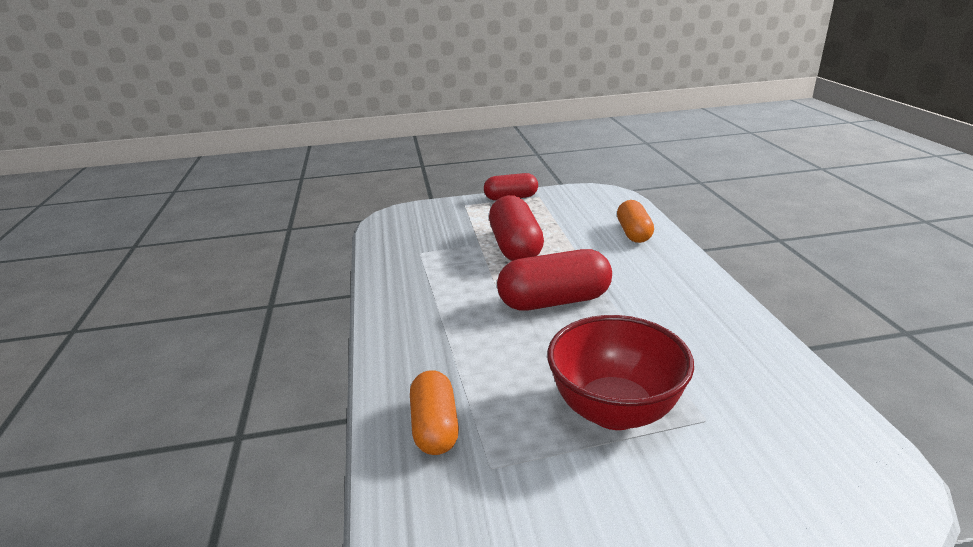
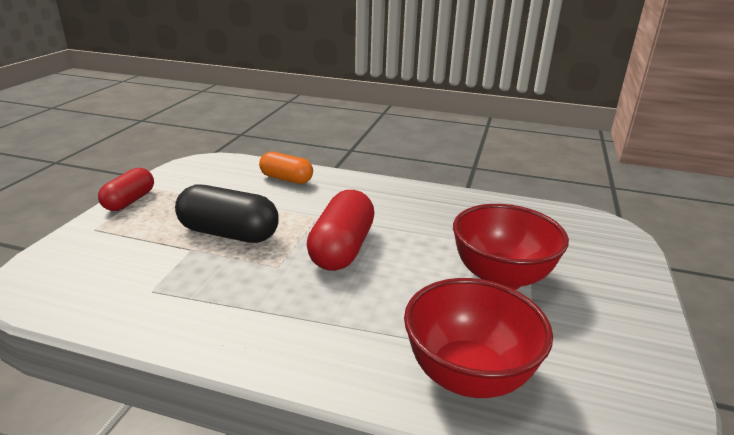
camera: 65 degrees left, 0 degrees up
(435, 427) = (468, 375): orange capsule -> red bowl
(515, 247) = (229, 233): red capsule -> black capsule

